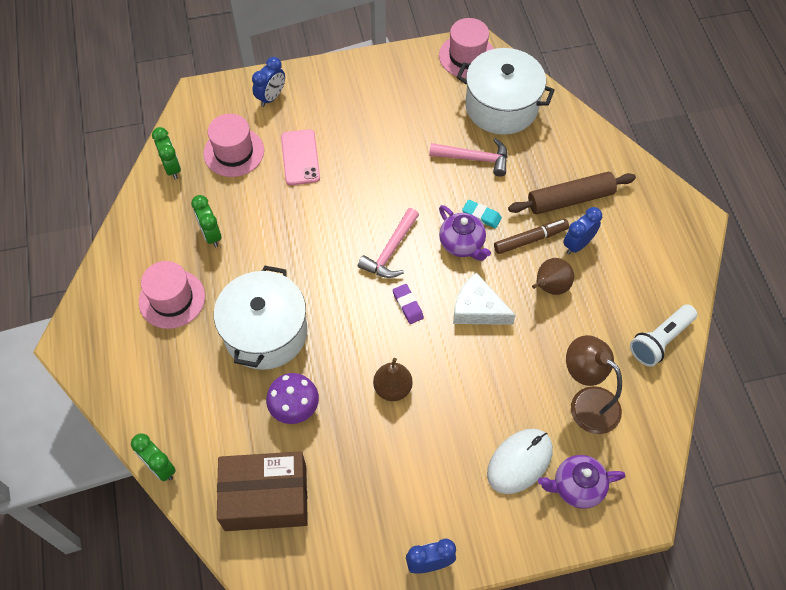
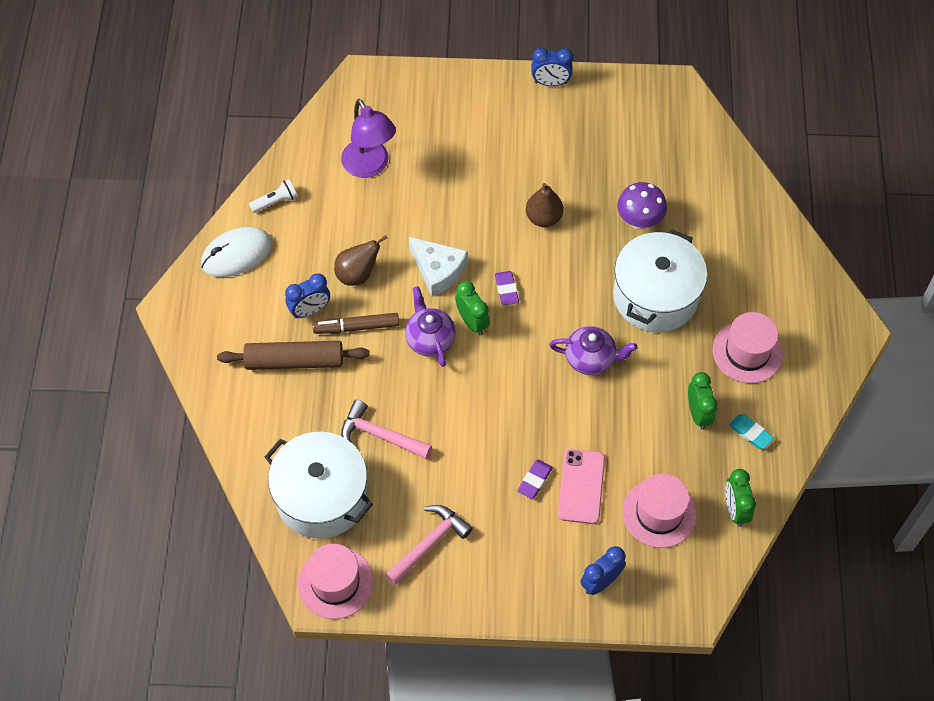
camera: 165 degrees left, 0 degrees up
(160, 467) = (770, 201): green clock -> green clock (472, 322)
(266, 498) = (678, 157): brown box -> none
(339, 153) = (534, 480): none -> purple eraser
(390, 251) = (508, 350): pink hammer -> pink hammer (429, 544)
(481, 215) = (398, 365): turquoise eraser -> turquoise eraser (750, 433)
(519, 462) = (449, 135): white mouse -> white mouse (236, 254)
(577, 487) = (408, 106): purple teapot -> purple teapot (590, 359)
(586, 402) = (370, 166): brown lamp -> purple lamp
(660, 340) = (276, 201): white flashlight -> white flashlight, size x0.63

